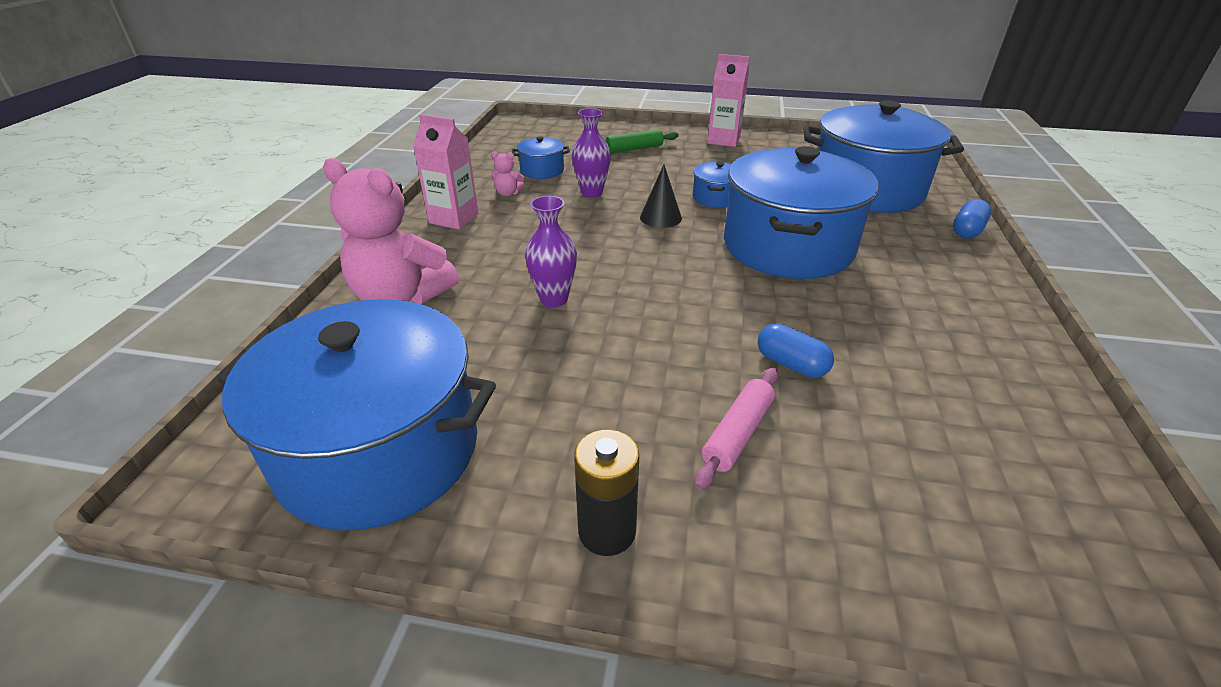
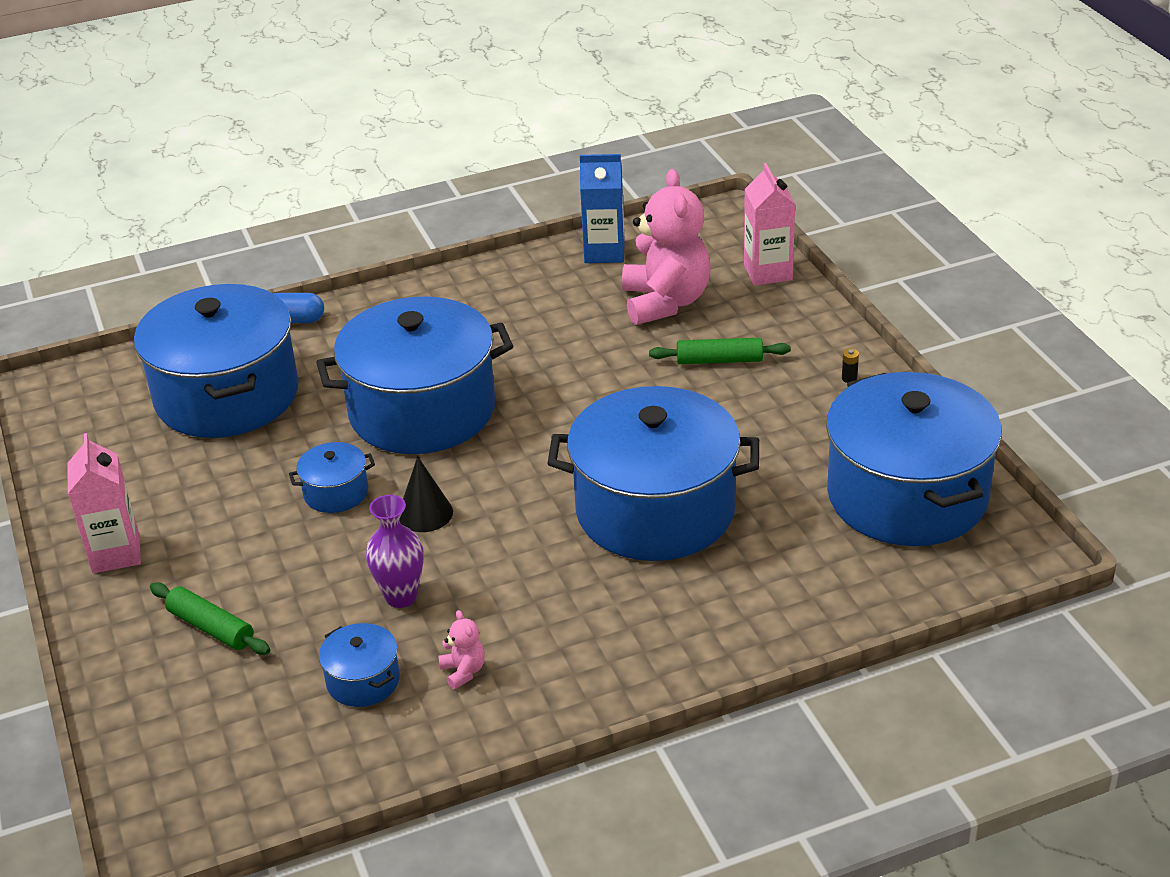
camera: 120 degrees left, 0 degrees up
(401, 297) = (752, 608): pink teddy bear -> pink teddy bear (665, 302)
(454, 218) = (572, 677): pink carton -> pink carton (768, 272)
(554, 299) = (655, 510): purple vase -> blue pot
(607, 531) = (849, 378): black battery -> black battery, size x0.41
(737, 433) = (719, 360): pink rolling pin -> green rolling pin
(791, 364) = (619, 360): blue capsule -> none
(1060, 448) = (604, 252): none -> blue carton

